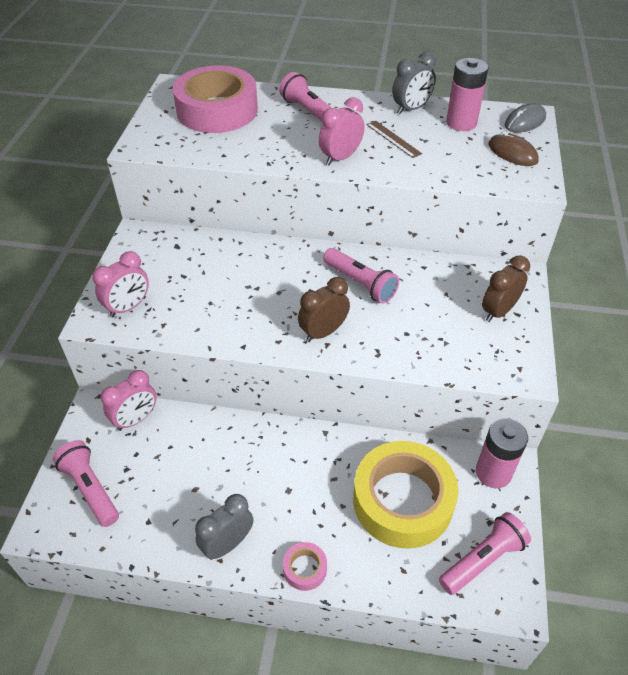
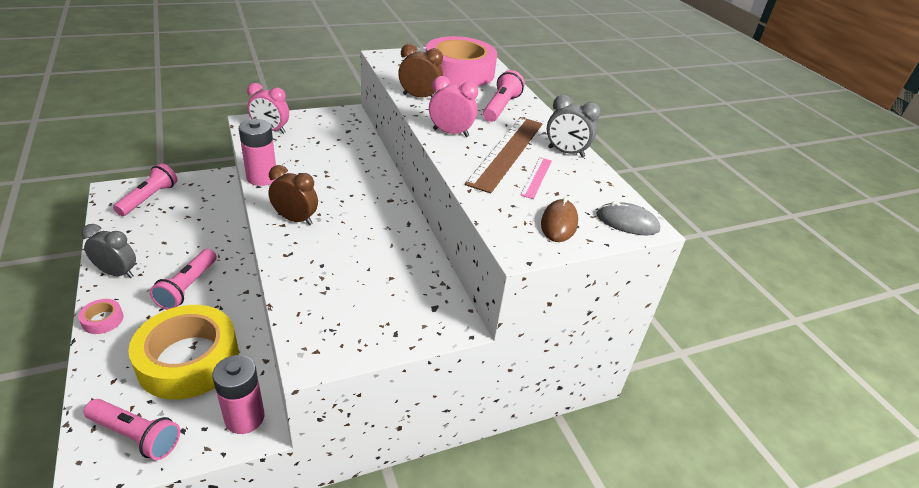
camera: 55 degrees right, 10 degrees down
(136, 419) = (217, 196): pink clock -> none
(360, 283) = (368, 224): pink flashlight -> pink flashlight (187, 287)
(393, 139) = (507, 152): brown ruler -> brown ruler, size x2.10
(442, 139) = (536, 177): none -> pink ruler
(461, 123) = (576, 183): pink battery -> pink battery (262, 178)
(498, 311) = (389, 318): brown clock -> brown clock (419, 97)

